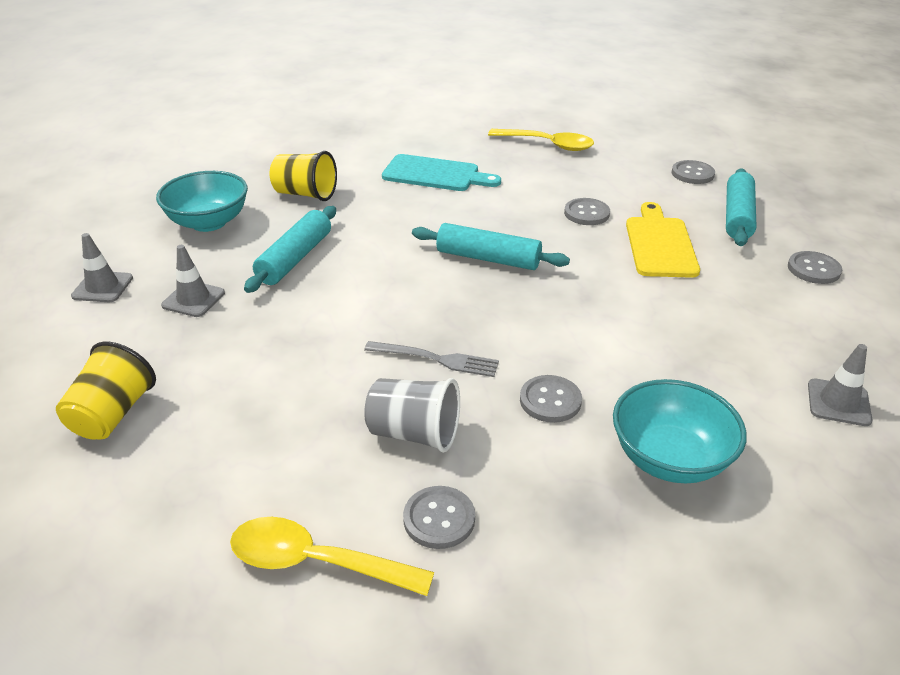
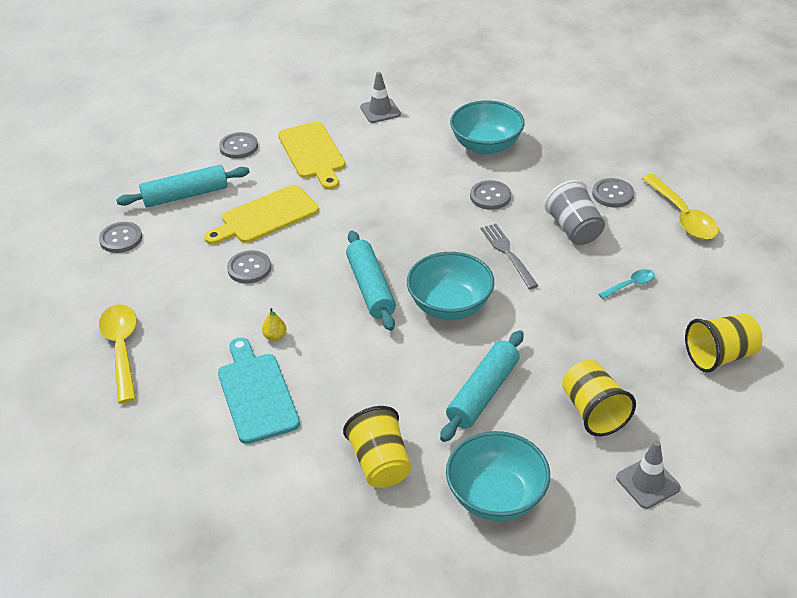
camera: 125 degrees left, 5 degrees up
(193, 299) = (593, 412): grey traffic cone -> yellow cup
(279, 419) = (630, 285): none -> turquoise spoon
(295, 258) = (483, 393): turquoise rolling pin -> turquoise rolling pin turned 45 degrees counterclockwise
(411, 288) = (450, 305): none -> turquoise bowl
(485, 198) = (275, 336): none -> yellow pear
(762, 310) = (313, 153): none -> yellow cutting board

